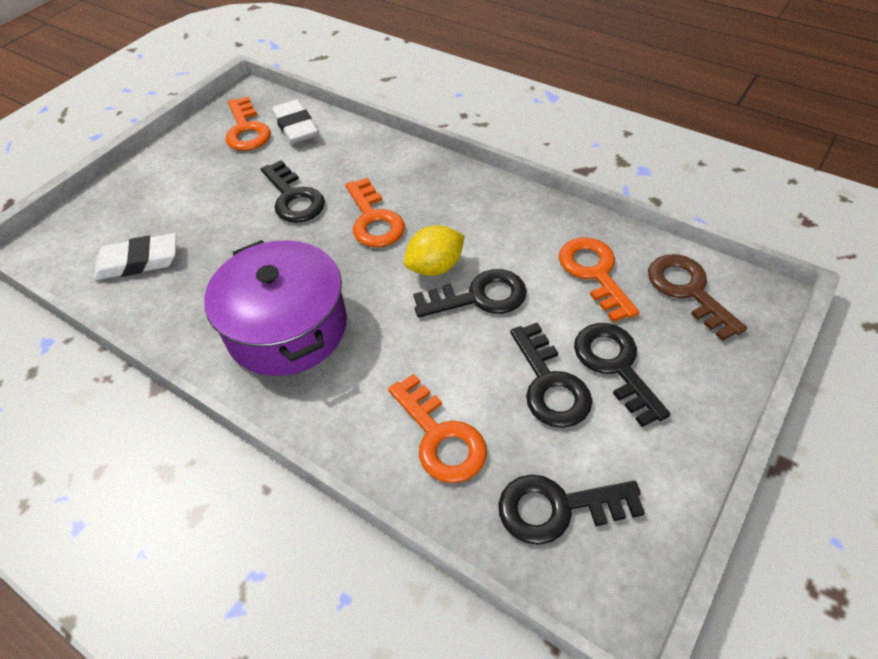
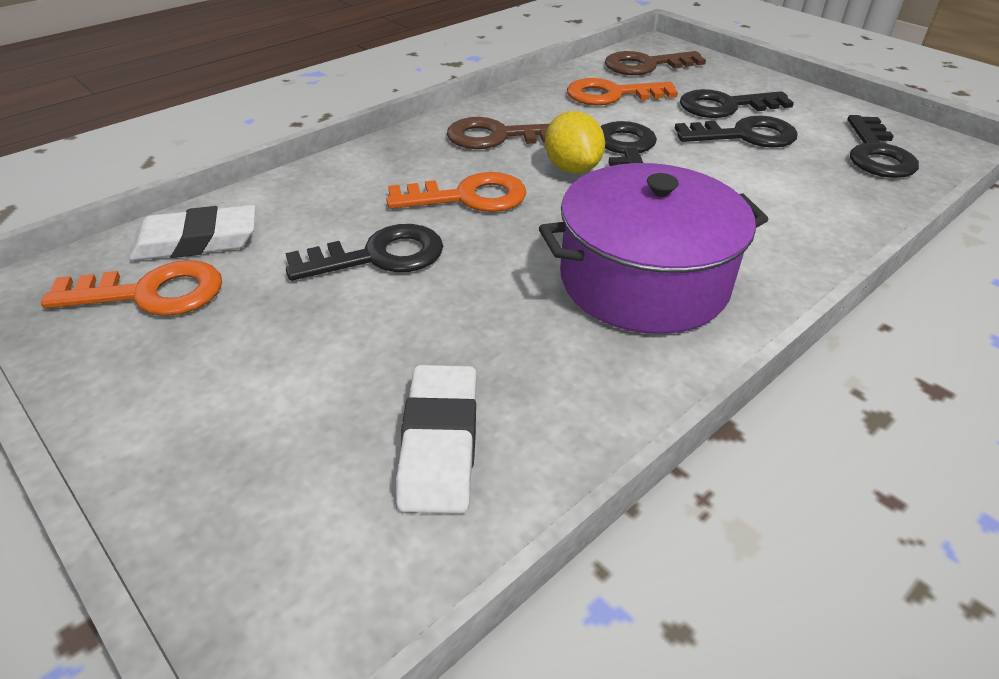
camera: 80 degrees left, 10 degrees down
(440, 436) = (809, 196): orange key -> none
(472, 215) = (498, 137): none -> brown key

